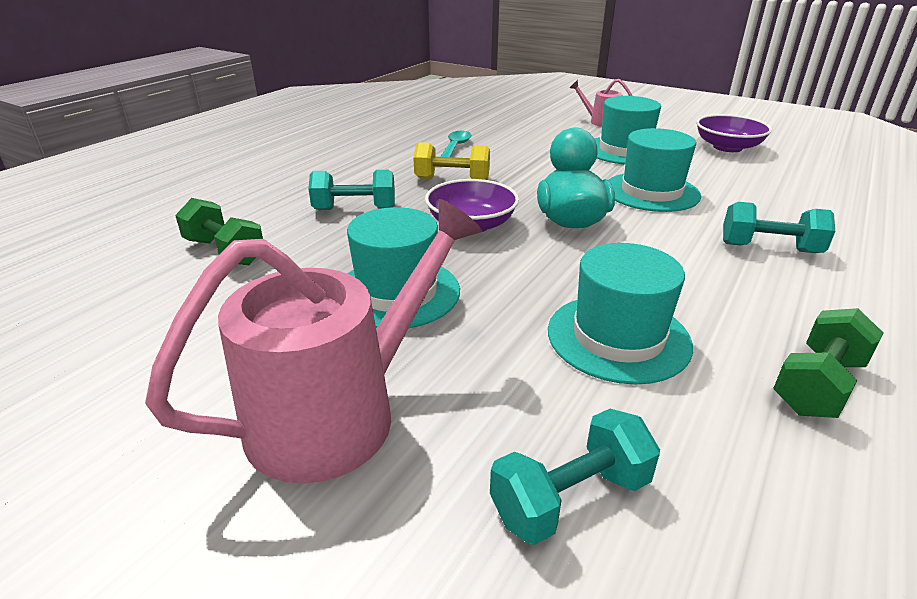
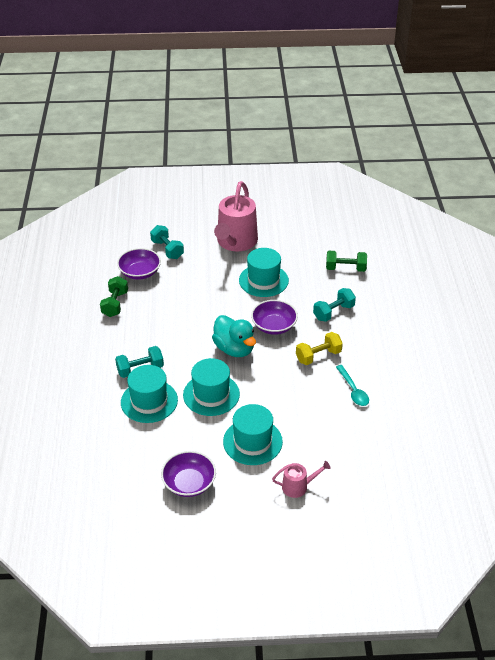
camera: 145 degrees right, 10 degrees up
(570, 498) = (167, 249): turquoise dumbbell -> turquoise dumbbell turned 60 degrees counterclockwise
(618, 337) = (179, 295): turquoise hat -> turquoise hat (149, 401)
(711, 451) = (140, 272): none -> purple bowl

